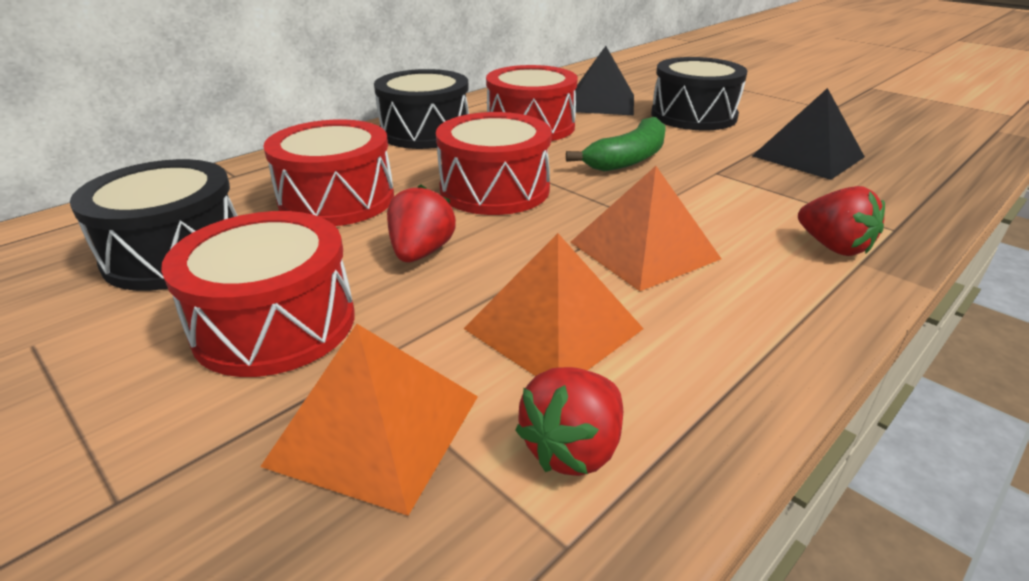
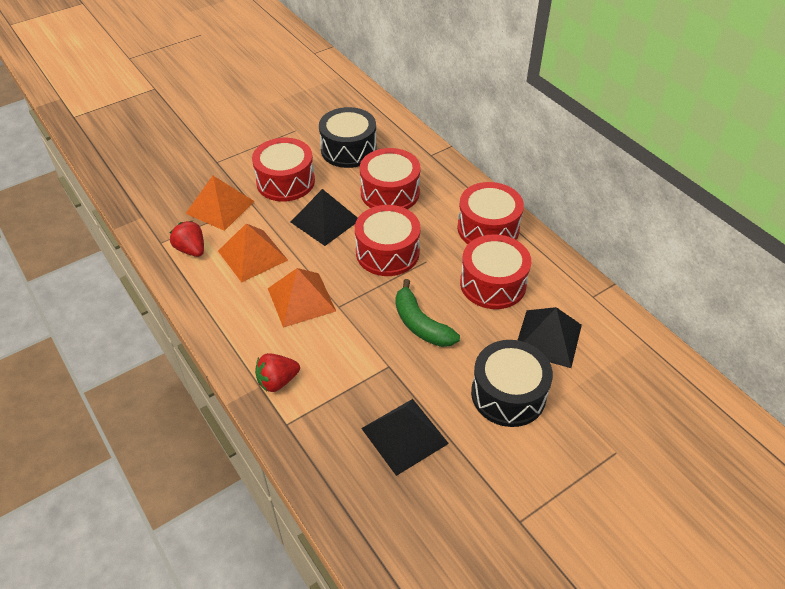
camera: 100 degrees right, 15 degrees up
(421, 253) = (325, 221): red strawberry -> black pyramid
(425, 132) = (488, 228): black drum -> red drum

